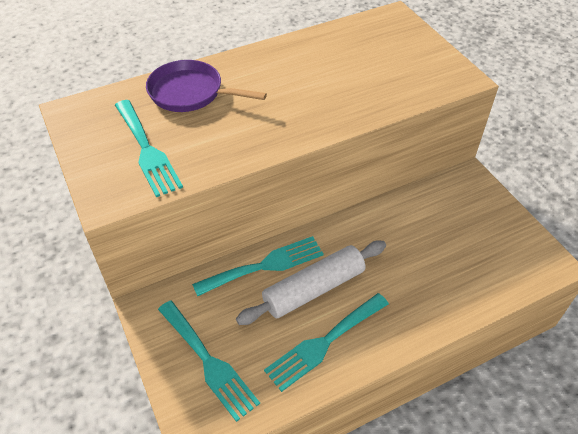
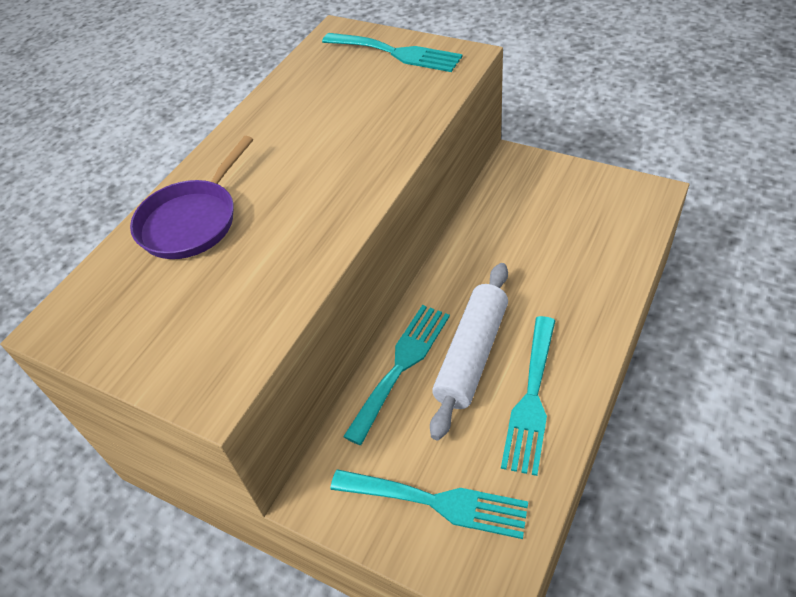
camera: 30 degrees left, 0 degrees up
(147, 150) = (204, 310): turquoise fork -> turquoise fork (396, 53)
(190, 93) = (192, 221): purple pan -> purple pan turned 45 degrees counterclockwise

